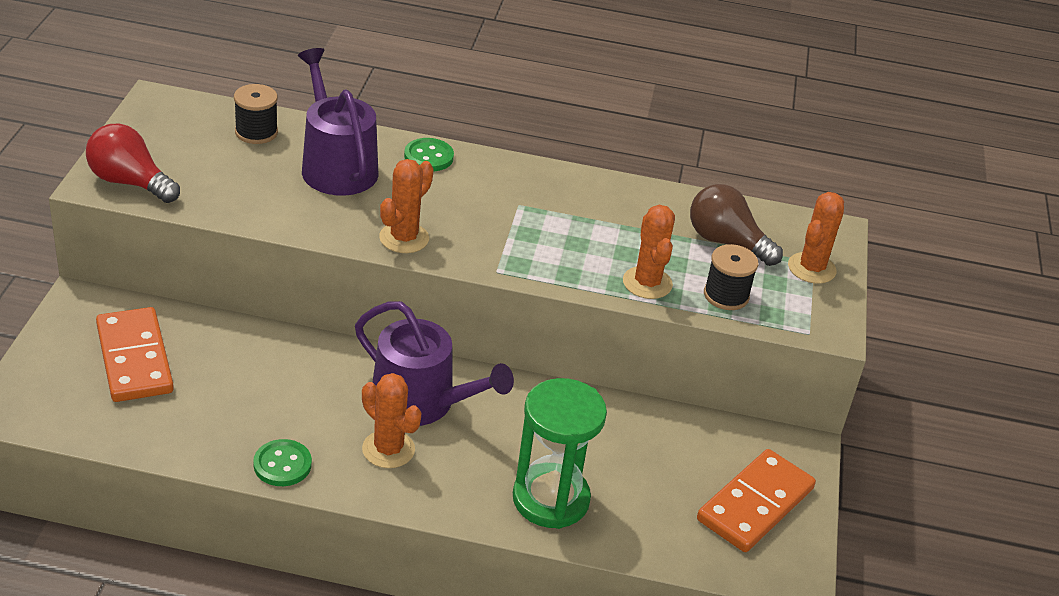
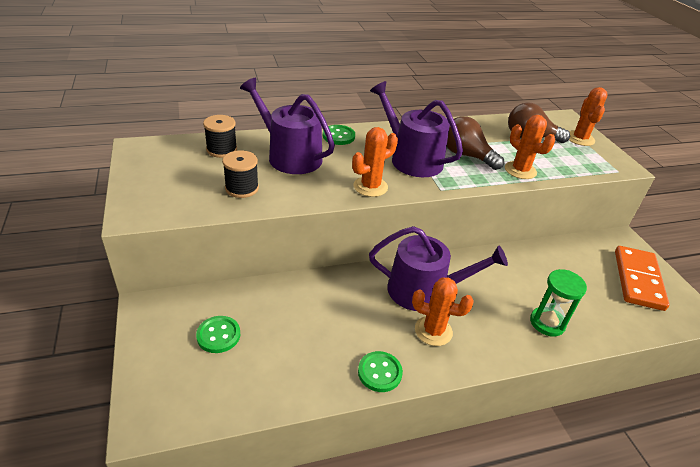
camera: 25 degrees left, 0 degrees up
(130, 182) = (158, 206): red light bulb -> none
(135, 358) = (218, 335): orange domino -> green button
(404, 238) = (370, 187): orange cactus -> orange cactus turned 45 degrees clockwise
(500, 219) = (411, 159): none -> purple watering can
(550, 499) = (547, 323): green hourglass -> green hourglass, size x0.66
(588, 238) = (466, 155): none -> brown light bulb
(726, 295) = (562, 164): black spool -> black spool (242, 188)

